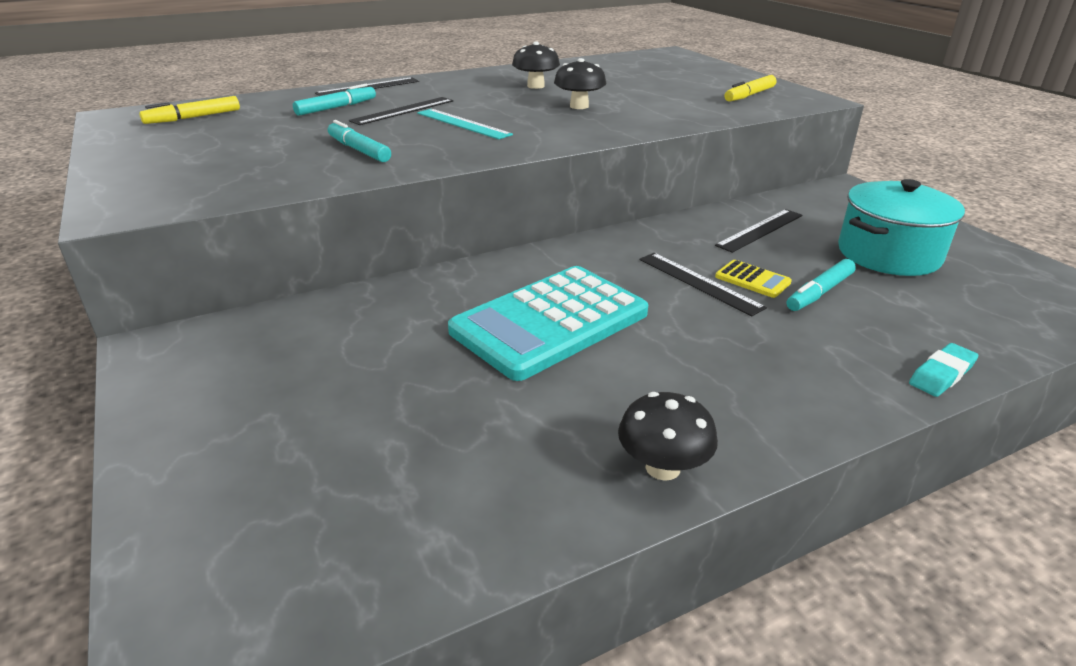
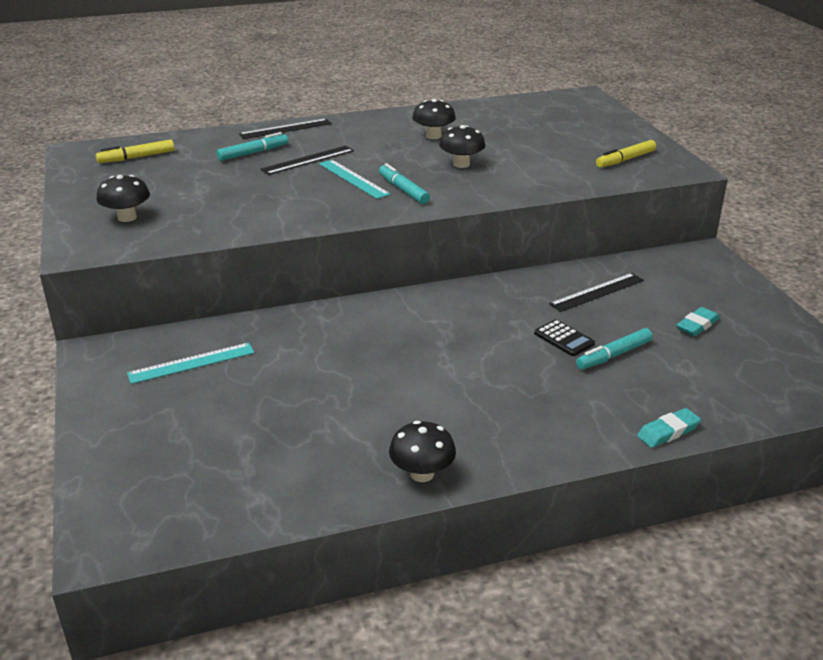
camera: 10 degrees right, 0 degrees up
(185, 173) = (127, 217): none -> black mushroom
(294, 349) = (191, 363): none -> turquoise ruler
(358, 150) = (261, 203): turquoise marker -> turquoise marker (403, 190)
(550, 322) = (384, 360): turquoise calculator -> none
(699, 283) = (517, 337): black ruler -> none
(752, 280) = (564, 338): yellow calculator -> black calculator
(888, 254) = (697, 325): turquoise pot -> turquoise eraser

